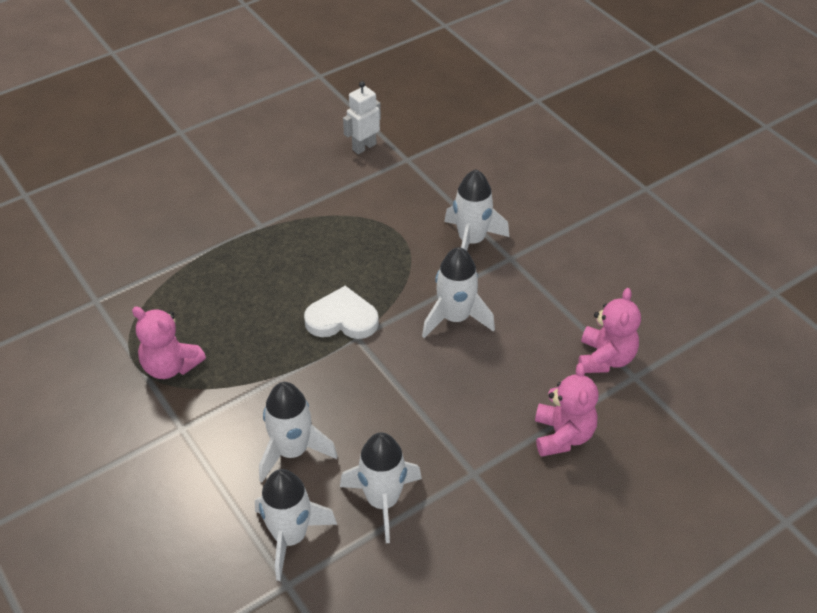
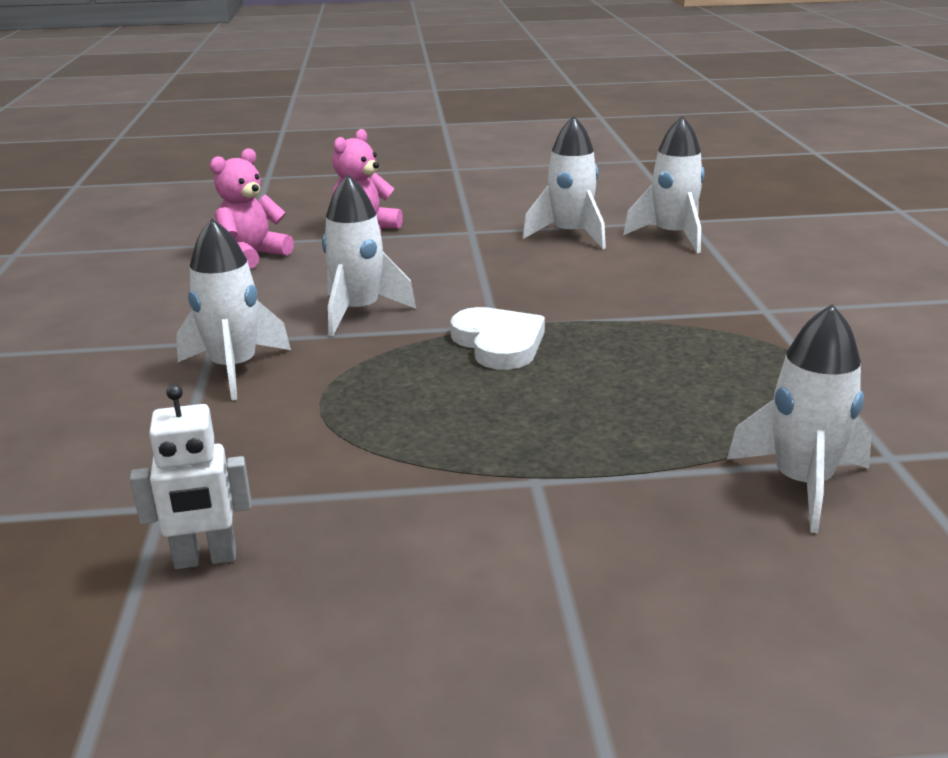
camera: 150 degrees left, 20 degrees down
(170, 366) = (767, 357): pink teddy bear -> none
(292, 451) = (640, 272): white rocket -> white rocket (802, 484)
(342, 319) = (499, 343): white heart -> white heart turned 150 degrees counterclockwise

